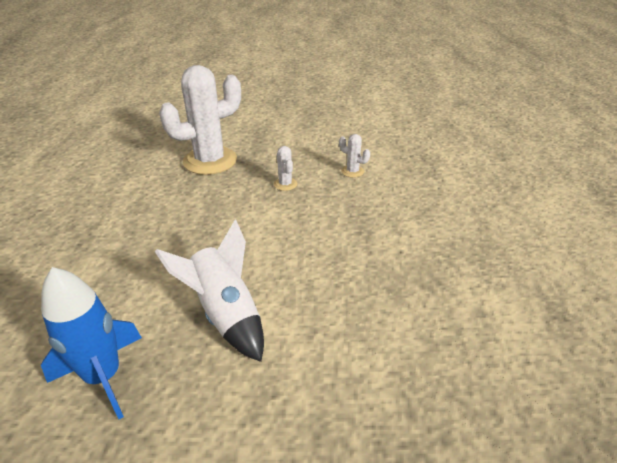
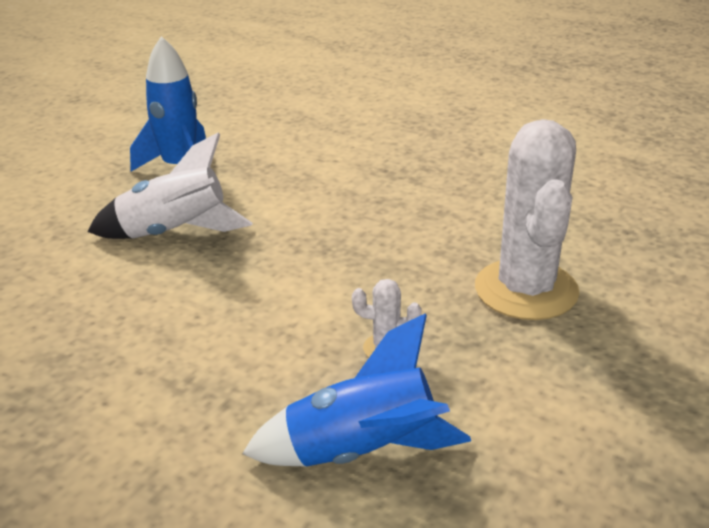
camera: 120 degrees right, 5 degrees down
(352, 171) = (362, 452): white cactus -> blue rocket

